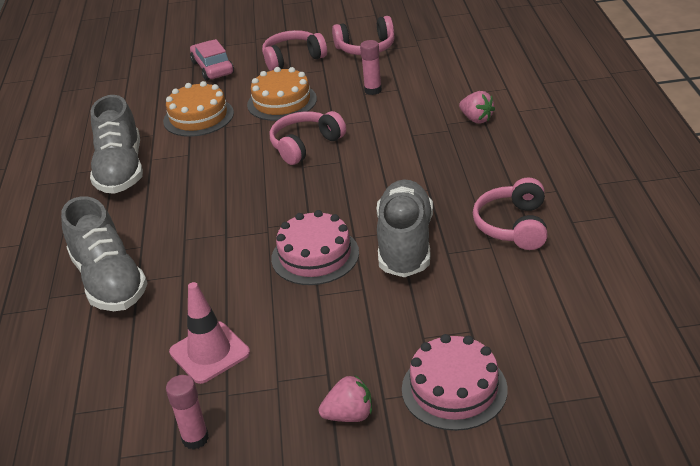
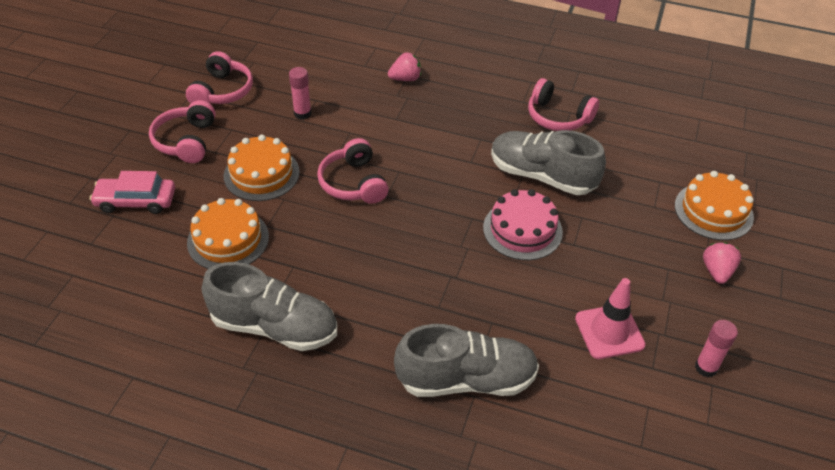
camera: 70 degrees left, 10 degrees up
(454, 389) = (713, 211): pink cake -> orange cake

